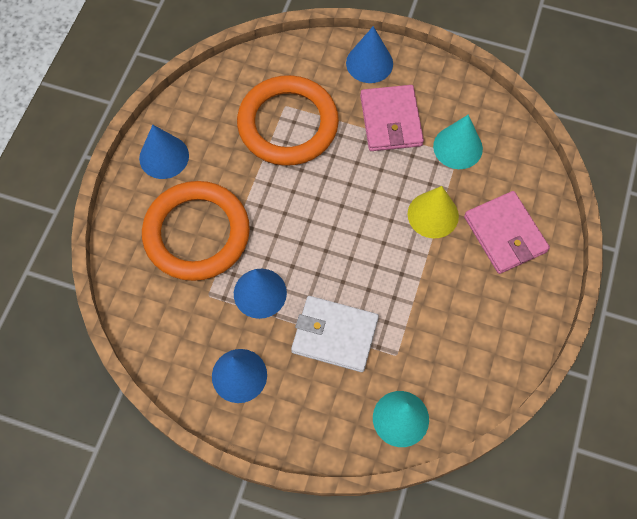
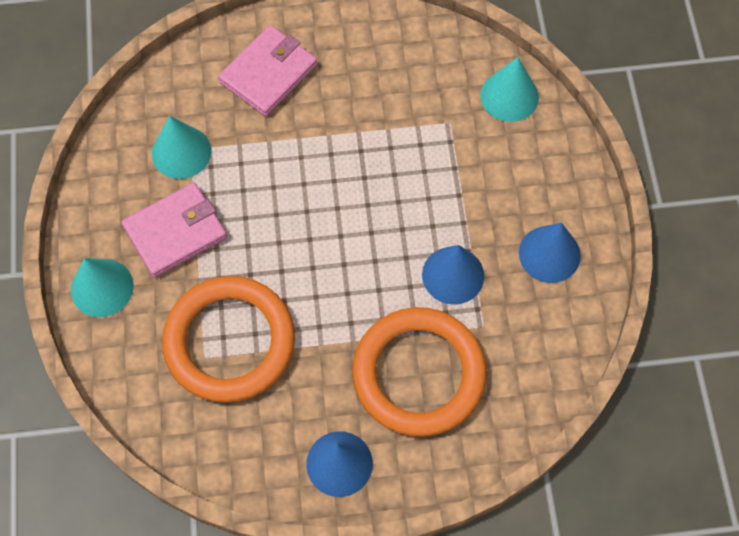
camera: 115 degrees left, 0 degrees up
(334, 335) = (460, 185): white wallet -> none
(369, 63) = (102, 287): blue cone -> turquoise cone
(433, 215) = (278, 146): yellow cone -> none

